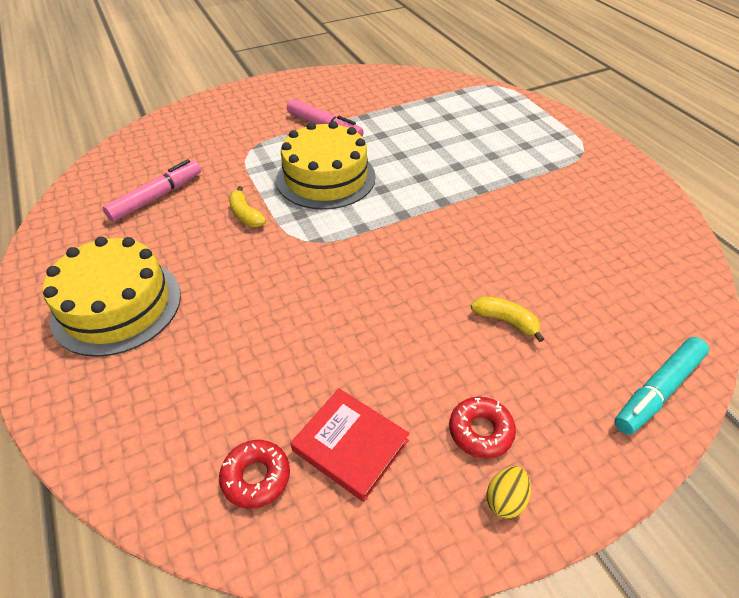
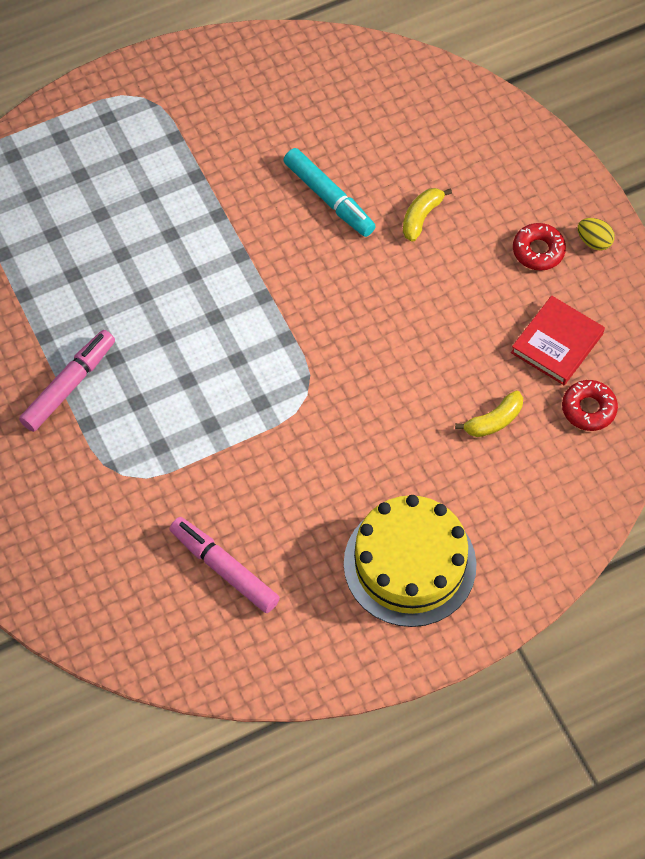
camera: 90 degrees left, 15 degrees up
(245, 215) = (262, 460): yellow banana -> yellow banana (493, 421)
(326, 177) = (189, 378): yellow cake -> none
(658, 390) = (493, 121): turquoise marker -> turquoise marker (329, 198)

